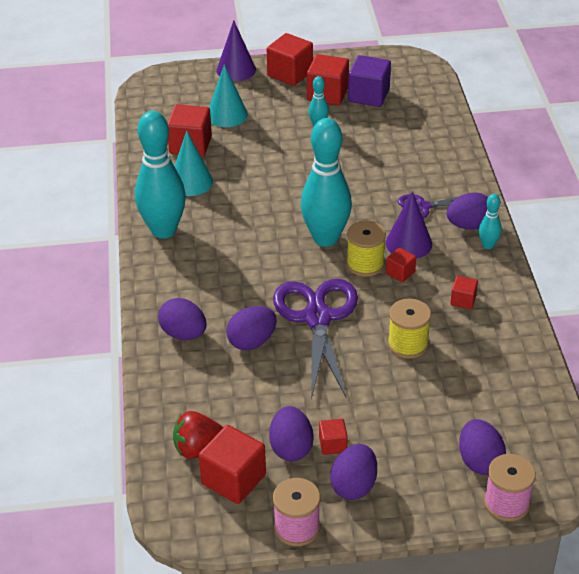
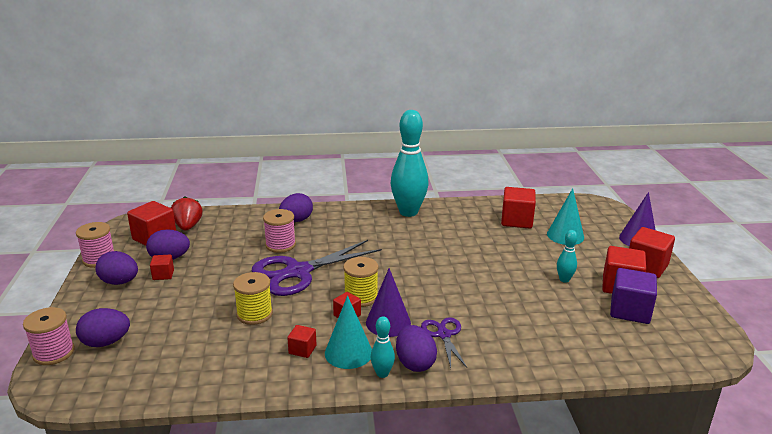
camera: 90 degrees right, 15 degrees down
(191, 182) = (468, 221): turquoise cone -> turquoise cone (348, 353)
(252, 342) = (280, 245): purple egg -> pink spool
(317, 318) = (298, 272): purple scissors -> purple scissors turned 150 degrees clockwise
(325, 238) = (397, 279): turquoise bowling pin -> none

